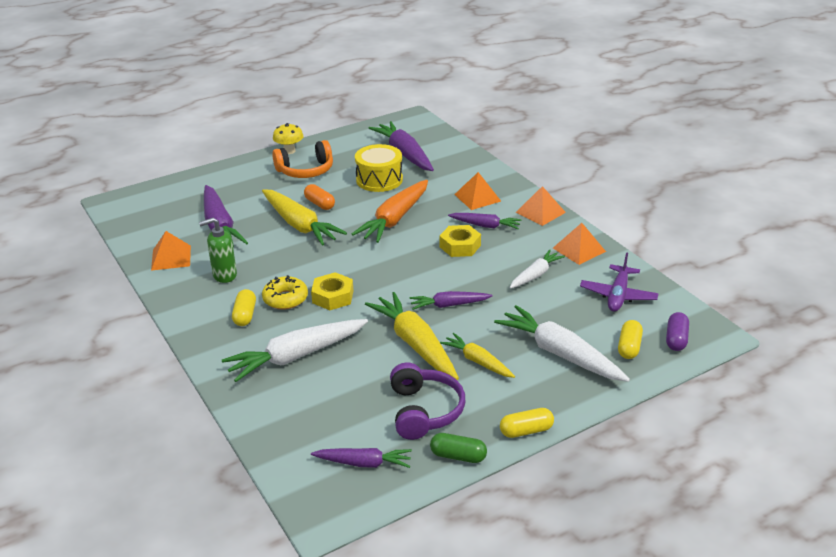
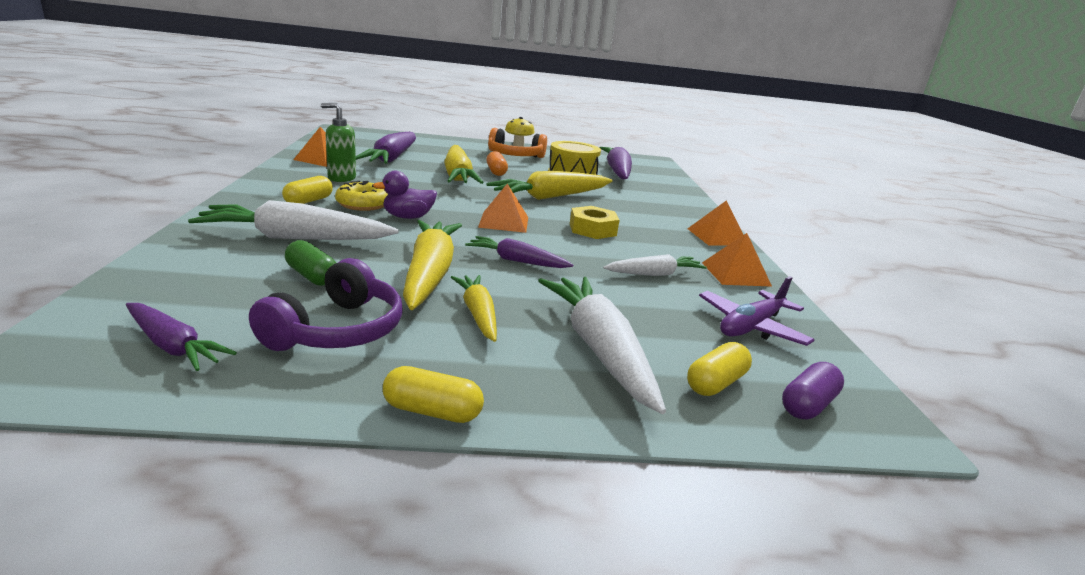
camera: 25 degrees right, 10 degrees down
(333, 297) = (408, 217): yellow nut -> purple duck
(395, 219) = (551, 197): orange carrot -> yellow carrot
(458, 456) = (293, 395): green capsule -> green capsule (312, 276)
(477, 197) = (656, 209): orange pyramid -> orange pyramid (504, 222)
(485, 226) = (640, 226): purple carrot -> none

